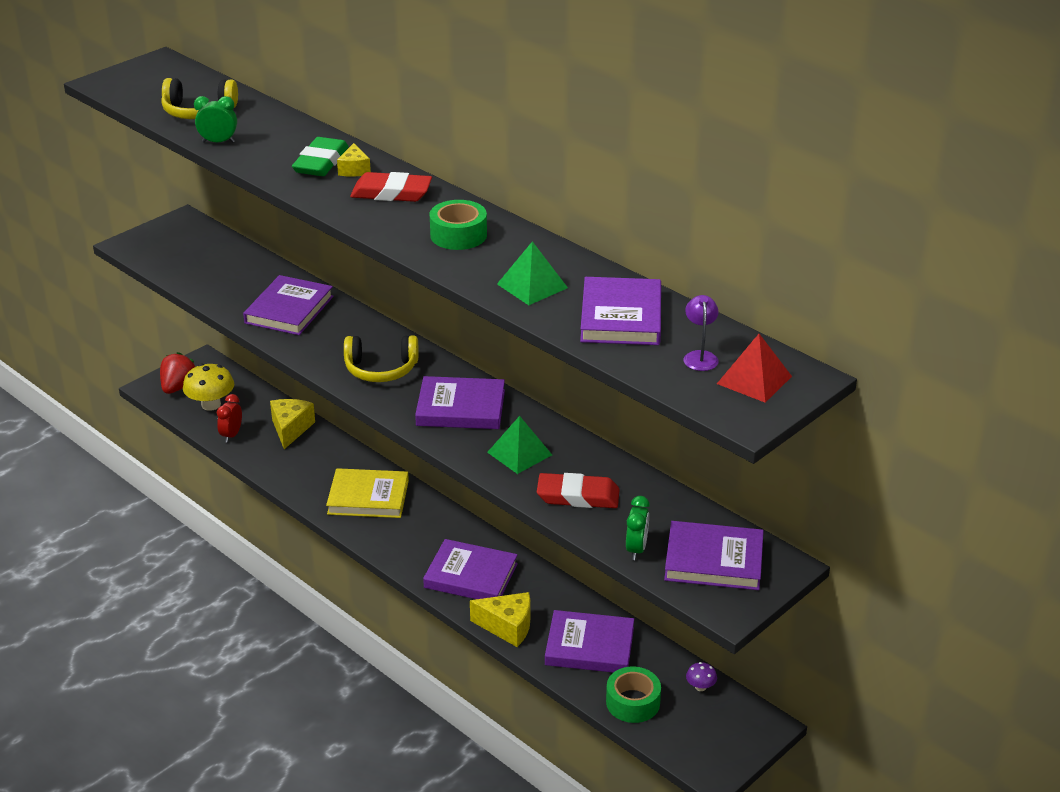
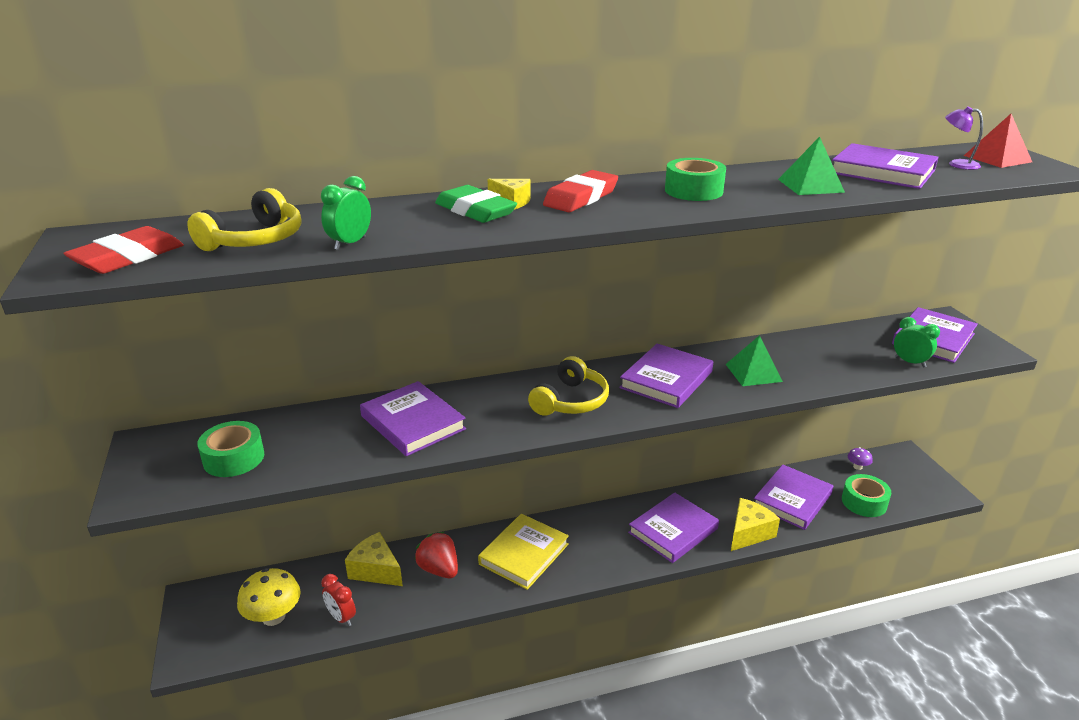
camera: 60 degrees left, 5 degrees down
(178, 387) = (213, 633): red strawberry -> red strawberry (439, 569)
(191, 260) = (234, 458): none -> green tape
(578, 496) = (828, 365): red eraser -> red eraser (128, 257)

